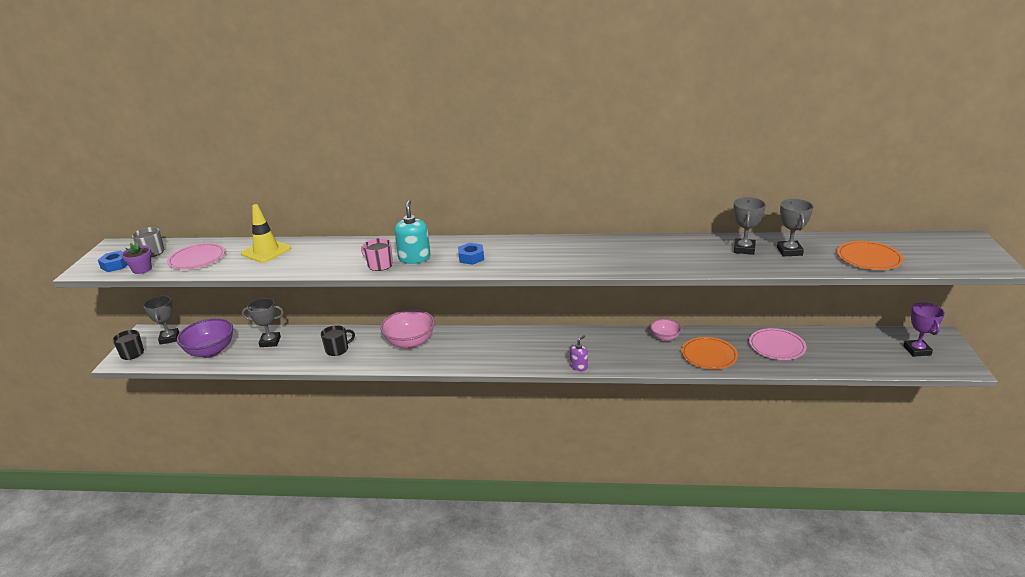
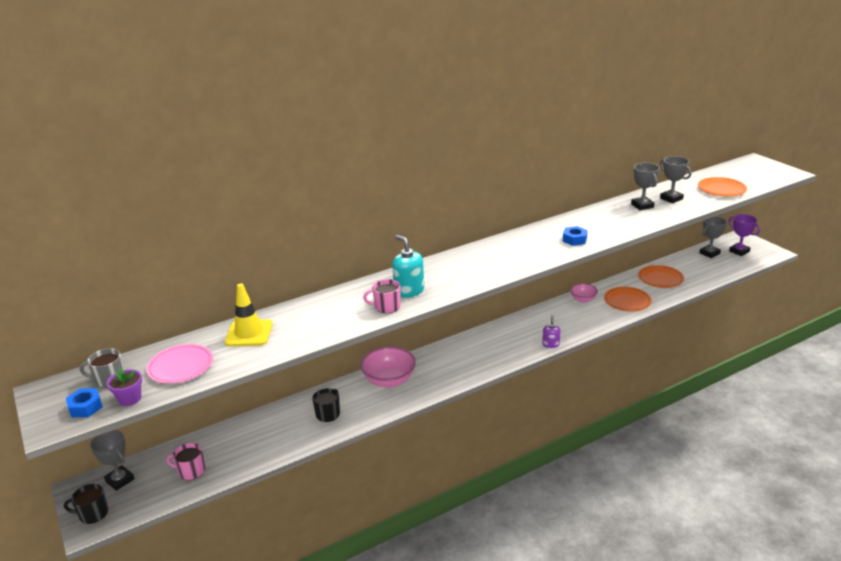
camera: 35 degrees left, 0 degrees up
(210, 351) = (191, 471): purple bowl -> pink mug
(270, 342) = (247, 435): grey trophy -> grey trophy (709, 253)
(471, 258) = (457, 274): blue nut -> blue nut (574, 240)
(777, 346) = (660, 278): pink plate -> orange plate

